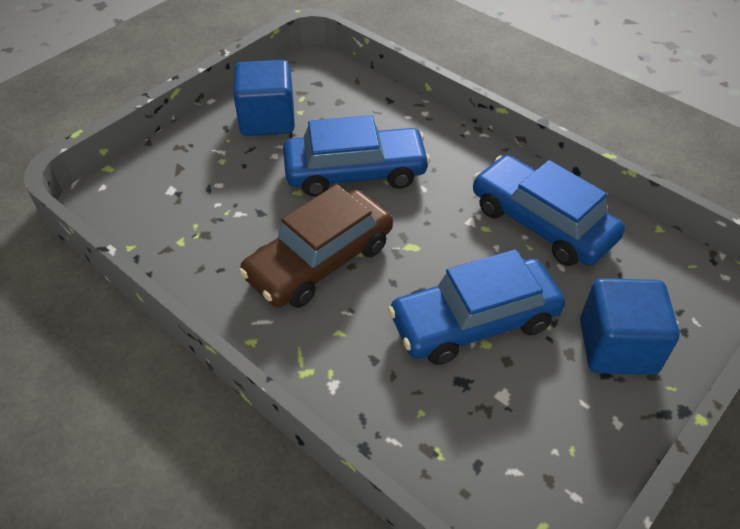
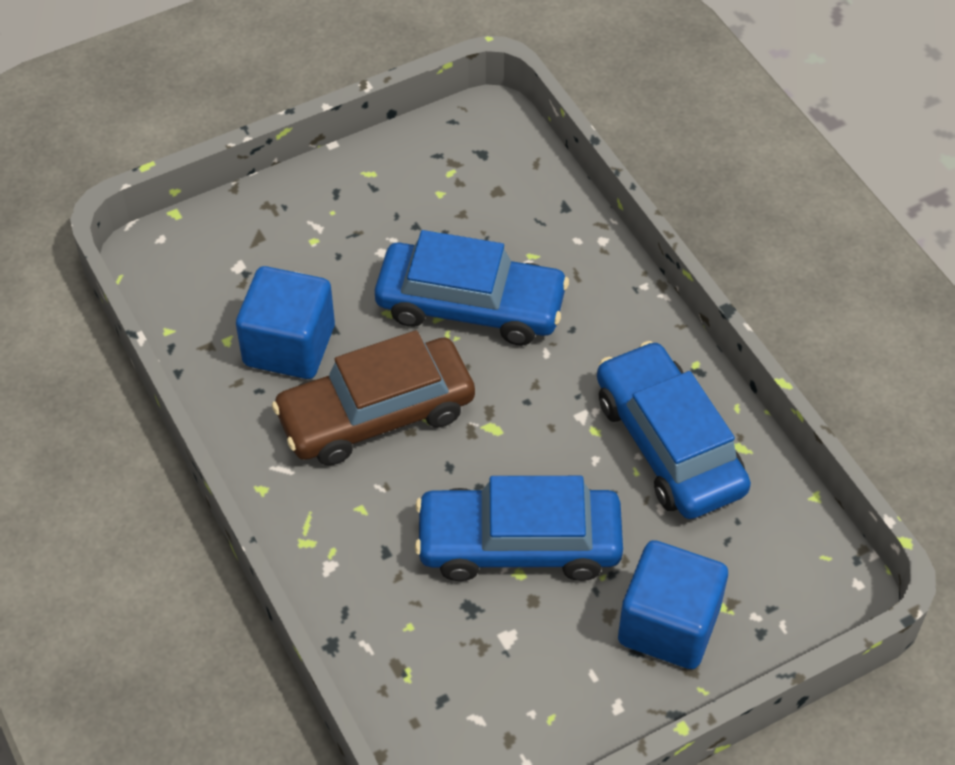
camera: 20 degrees right, 5 degrees up
(267, 119) = (393, 195): blue cube -> blue cube (289, 346)

